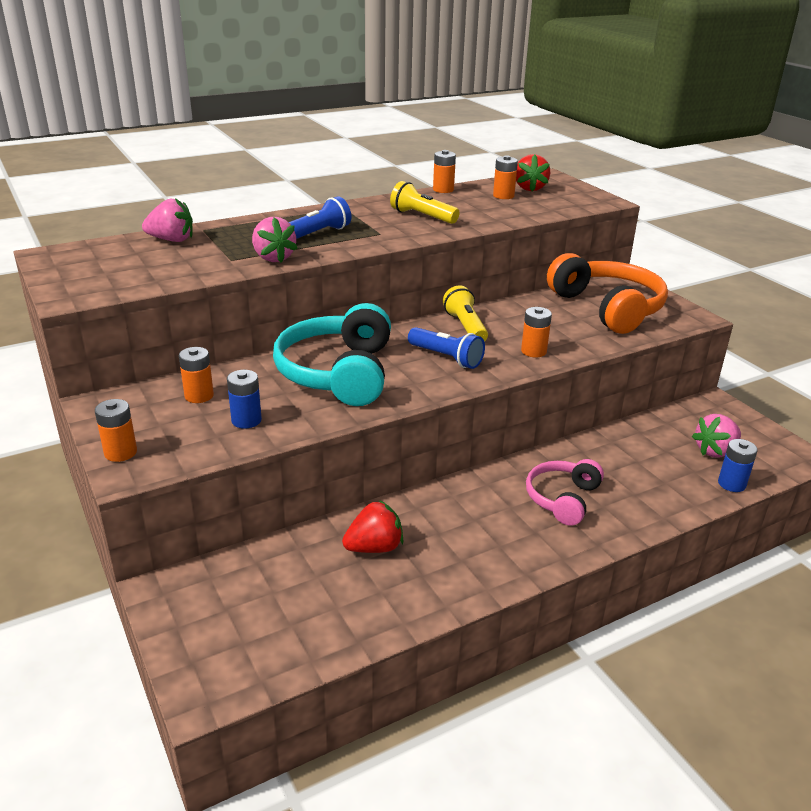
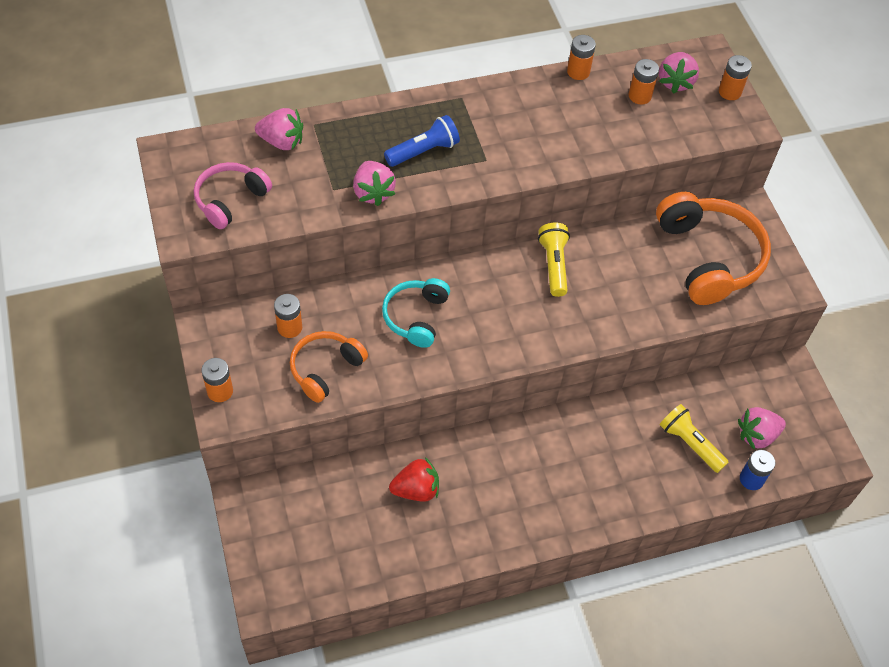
camera: 10 degrees right, 25 degrees up
(246, 420) = (325, 369): blue battery -> orange headphones
(338, 373) = (415, 317): turquoise headphones -> turquoise headphones, size x0.59
(422, 216) = (538, 130): yellow flashlight -> yellow flashlight (690, 443)
(446, 358) = (520, 311): blue flashlight -> none
(530, 188) = (675, 82): red strawberry -> pink strawberry
(533, 351) = (606, 316): orange battery -> orange battery (729, 92)
(562, 499) = (591, 466): pink headphones -> pink headphones (230, 200)

